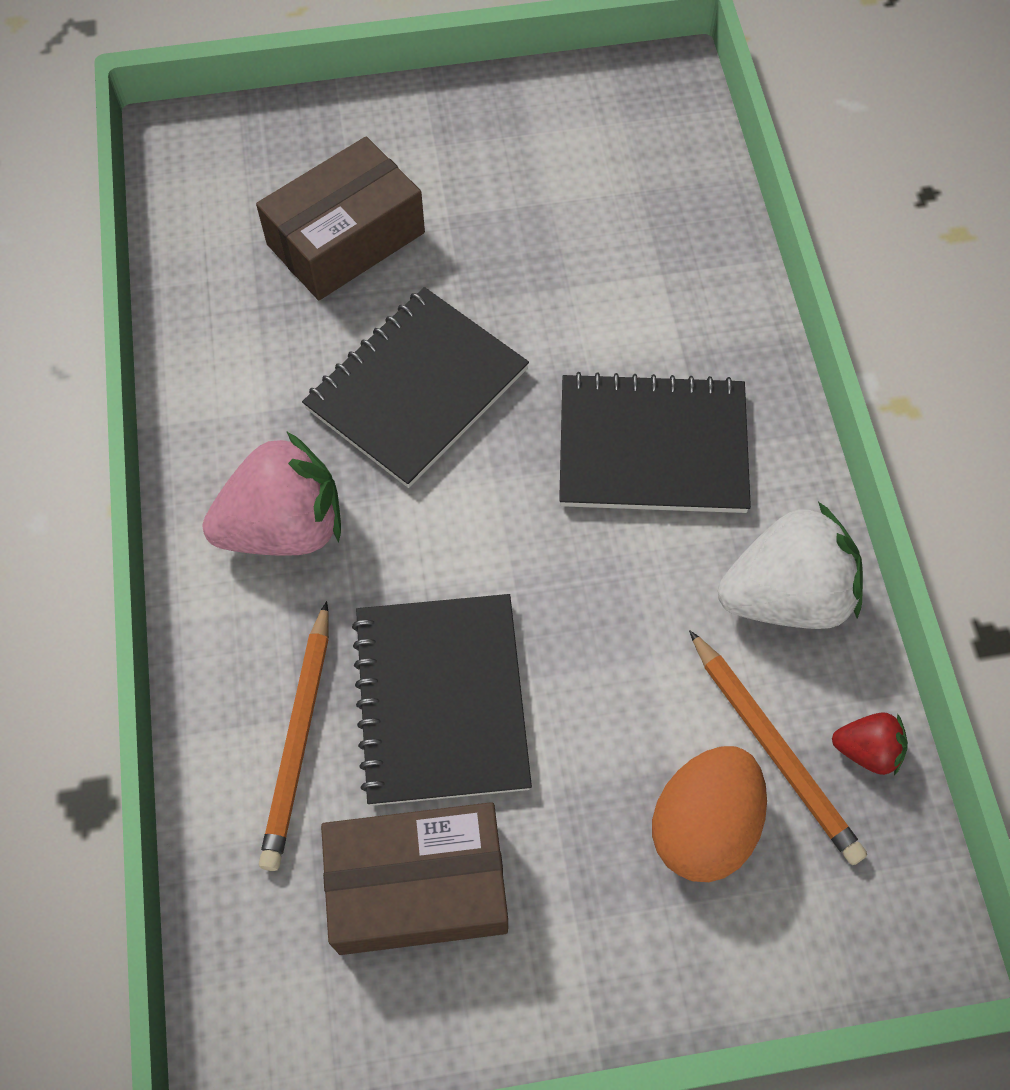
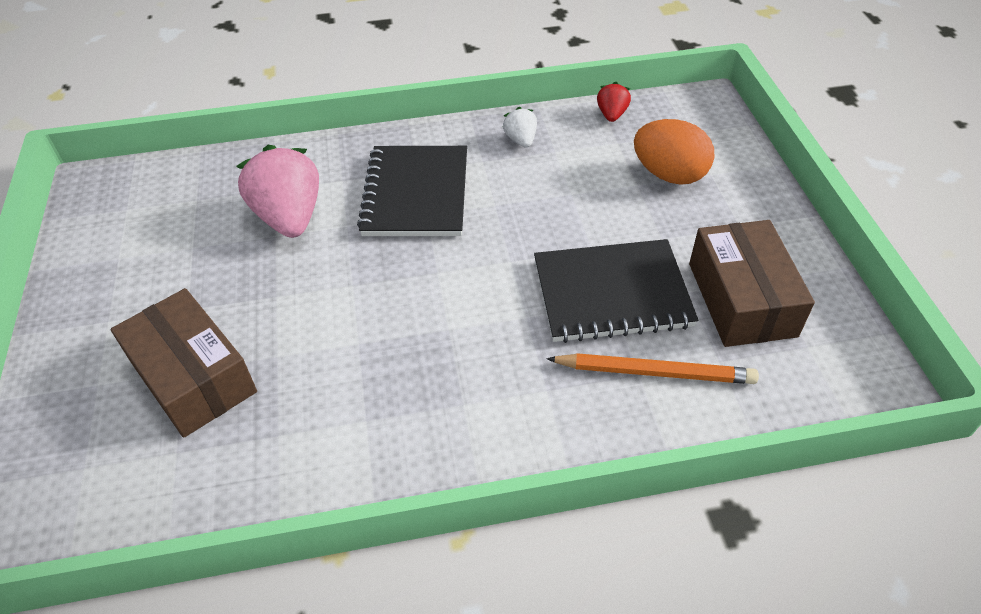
camera: 90 degrees left, 15 degrees down
(284, 527) = (479, 397): pink strawberry -> pink strawberry (289, 217)
(417, 389) = (356, 320): black notebook -> none
(774, 750) = (618, 147): orange pencil -> none
(786, 595) = (521, 140): white strawberry -> white strawberry, size x0.49

